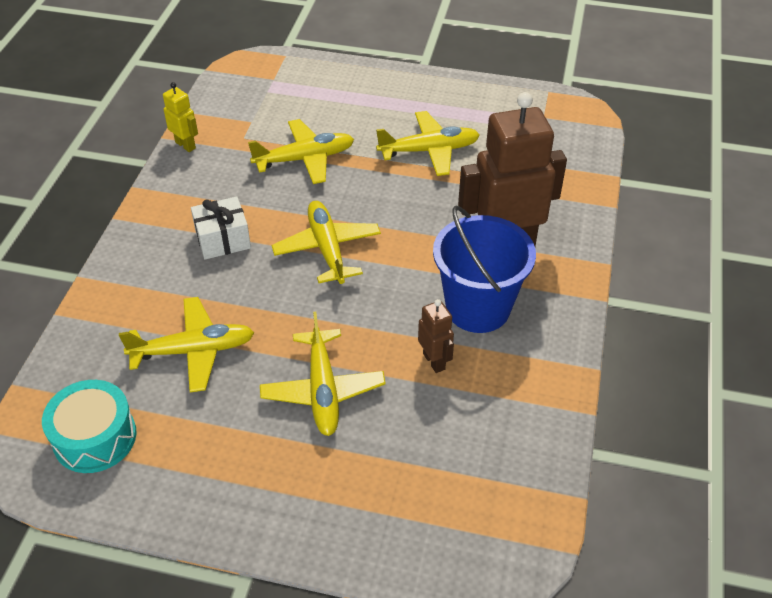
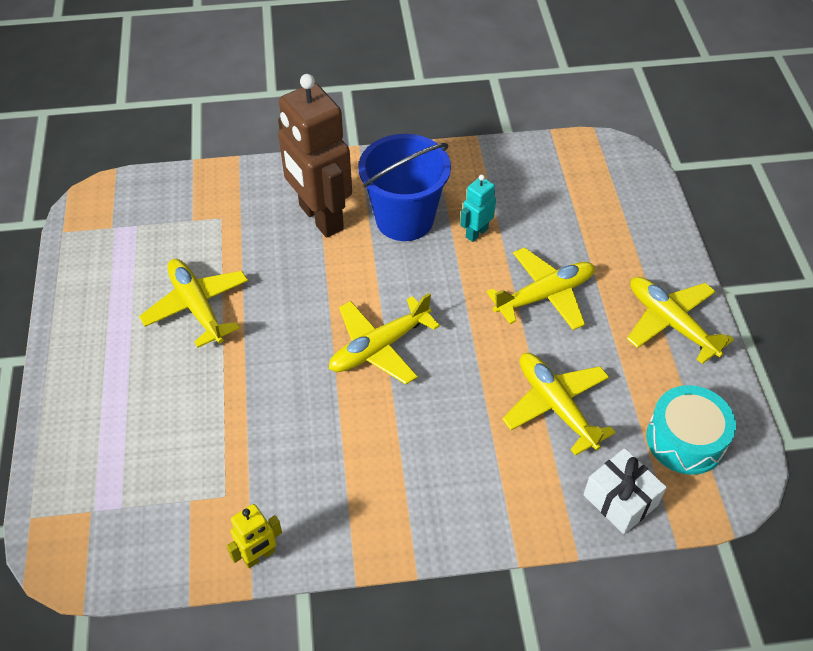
camera: 110 degrees left, 5 degrees up
(185, 145) = (259, 556): yellow robot -> yellow robot turned 150 degrees counterclockwise
(223, 240) = (404, 443): white gift -> white gift (620, 500)
(305, 159) = (246, 415): yellow plane -> yellow plane (670, 323)
(434, 361) = (476, 233): brown robot -> turquoise robot

